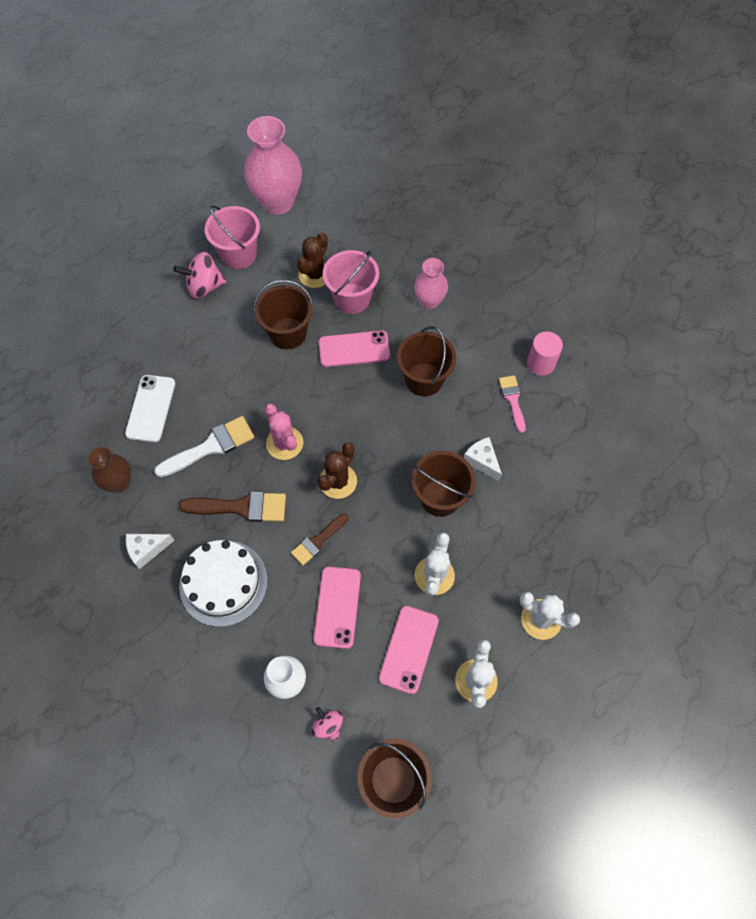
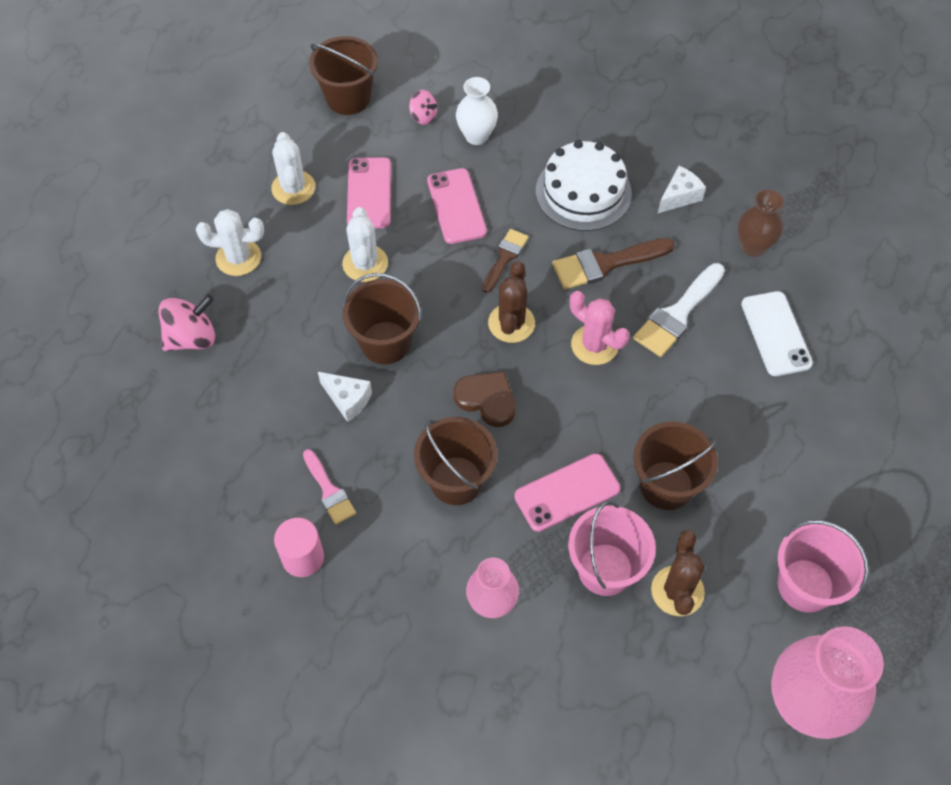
camera: 160 degrees right, 5 degrees down
(204, 287) = (819, 516): pink spinning top -> pink spinning top (192, 338)
(381, 428) = (487, 400): none -> brown heart

